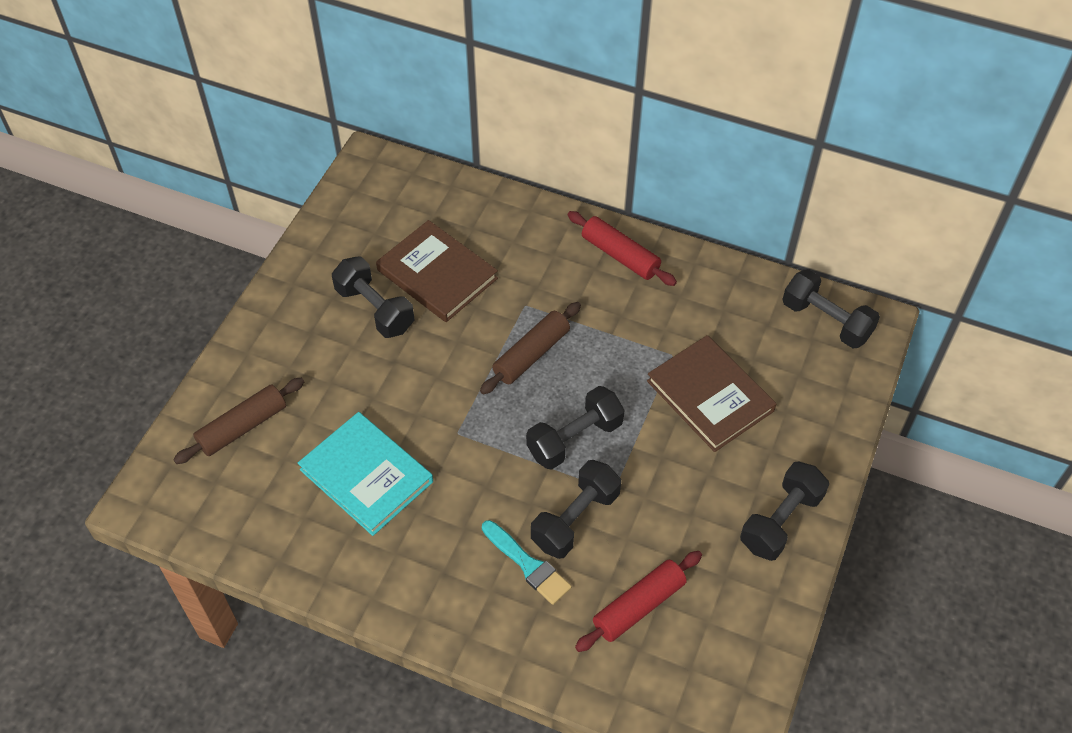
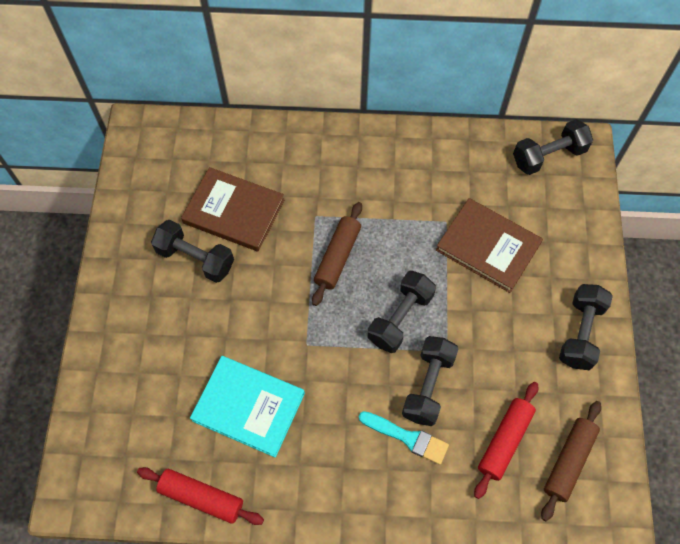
camera: 20 degrees left, 10 degrees up
(242, 427) = (128, 399): brown rolling pin -> brown rolling pin (568, 461)
(620, 255) = (372, 149): red rolling pin -> red rolling pin (201, 497)
(826, 321) = (548, 156): black dumbbell -> black dumbbell turned 45 degrees counterclockwise

